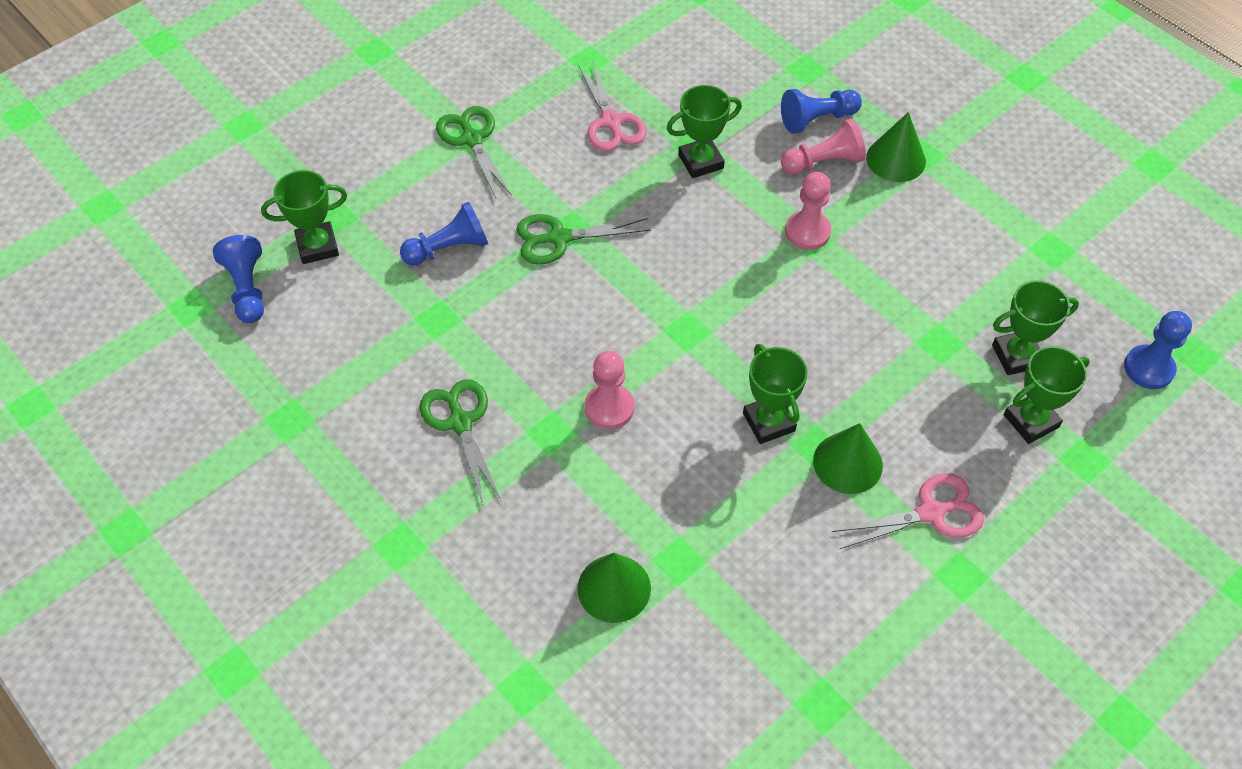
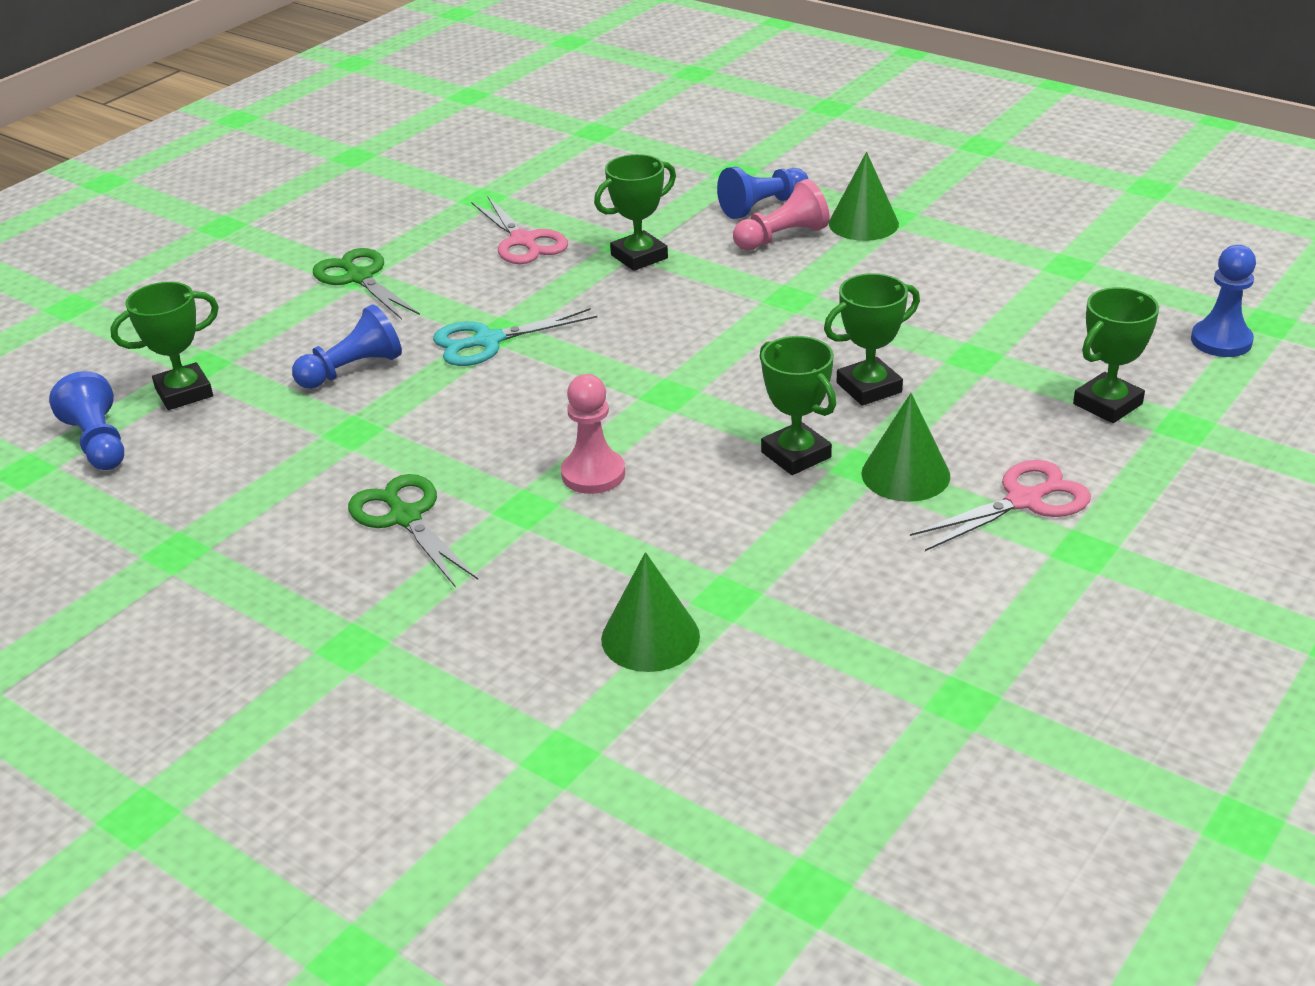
camera: 10 degrees left, 20 degrees down
(559, 238) = (488, 341): green scissors -> turquoise scissors
(807, 232) = (784, 293): pink pawn -> none
(1017, 356) = (1067, 354): green trophy -> green trophy (869, 388)

